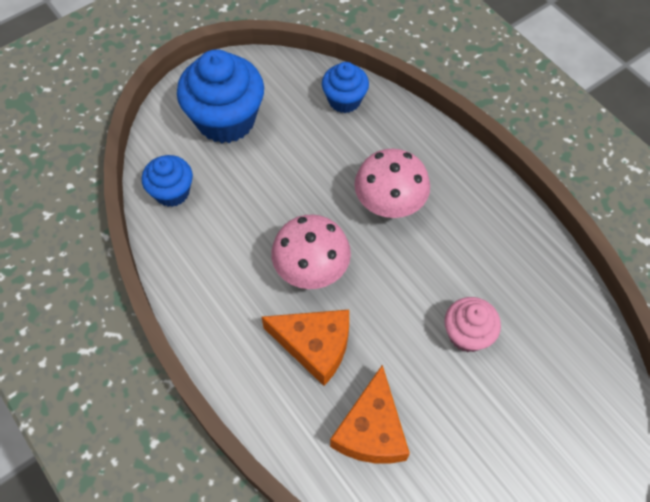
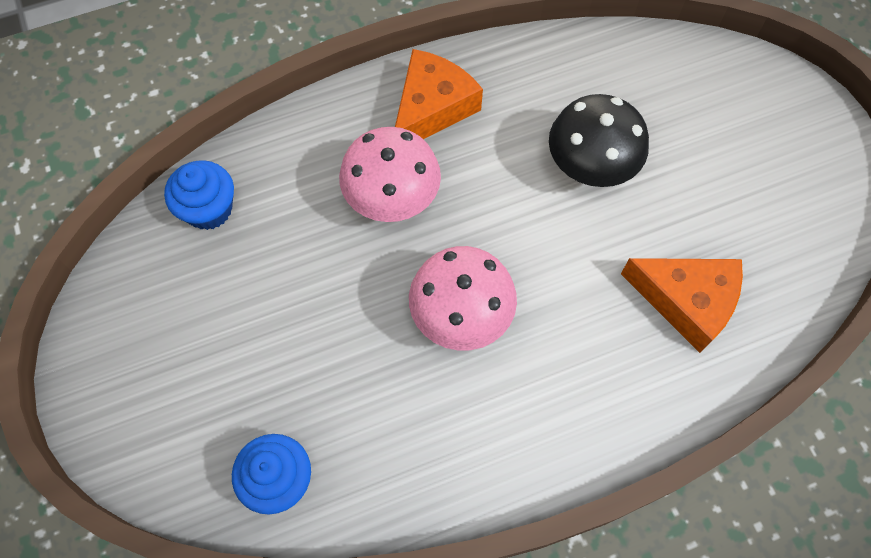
camera: 75 degrees left, 5 degrees up
(226, 120) = (178, 375): blue cupcake -> none
(315, 345) = (567, 338): orange cheese -> orange cheese (432, 108)
(467, 334) = (590, 168): pink cupcake -> black mushroom

